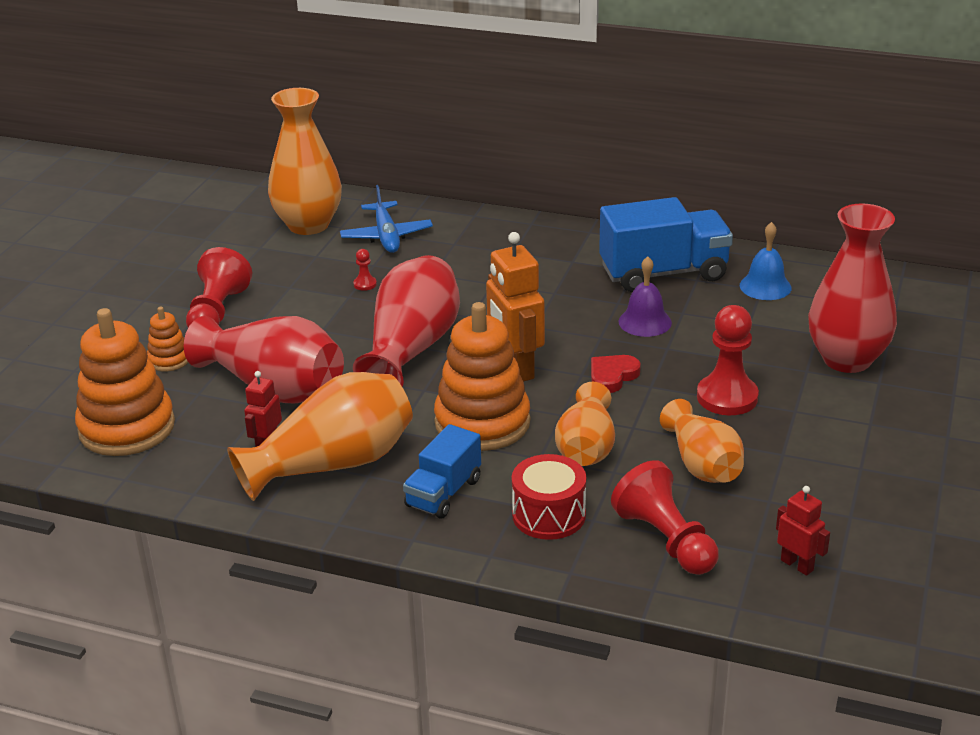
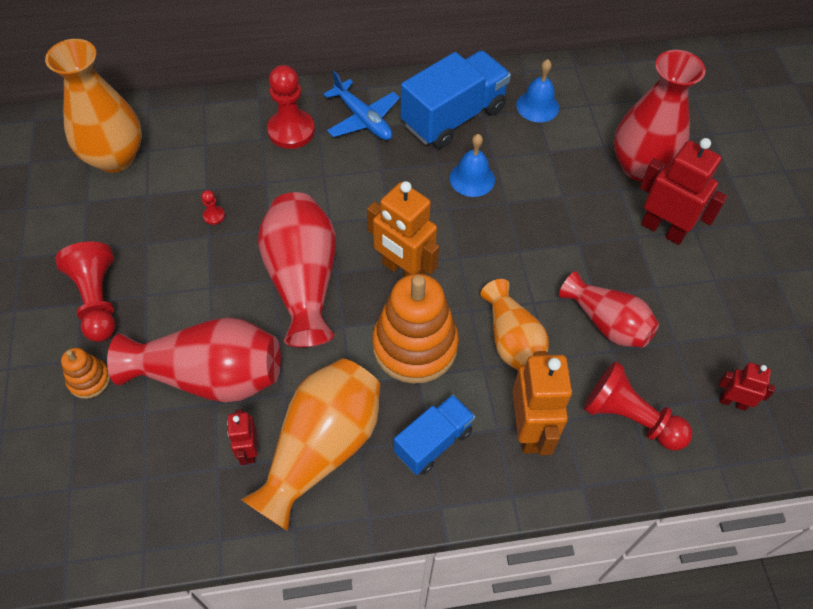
camera: 30 degrees left, 25 degrees up
(127, 428) = (103, 484): orange stacking toy -> none
(386, 236) = (196, 149): blue plane -> blue plane (363, 119)
(443, 493) = (433, 442): blue truck -> blue truck turned 135 degrees counterclockwise
(549, 515) = (529, 430): red drum -> orange robot
(612, 376) = (484, 251): red heart -> none
(645, 322) = (472, 178): purple bell -> blue bell
(702, 464) = (607, 323): orange vase -> red vase
(727, 397) = (581, 241): red pawn -> red pawn (291, 131)
(831, 413) = (663, 229): none -> red robot

